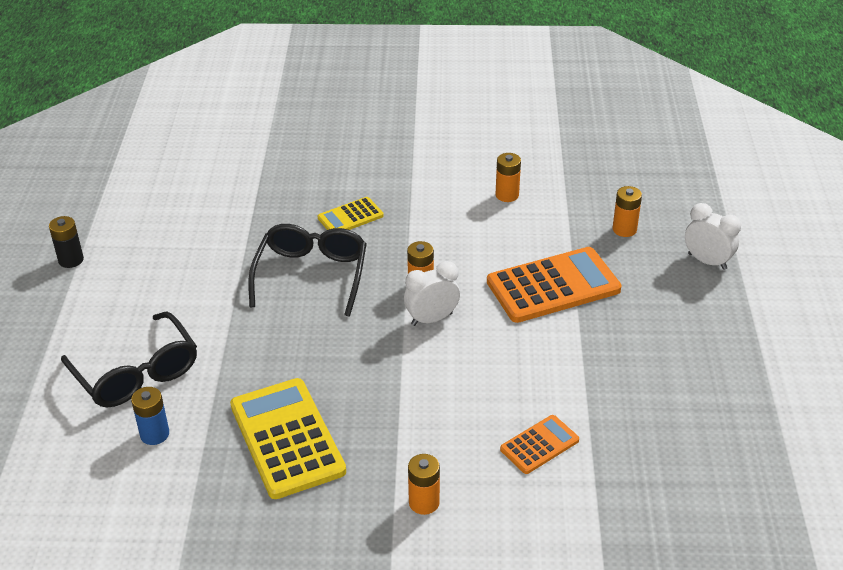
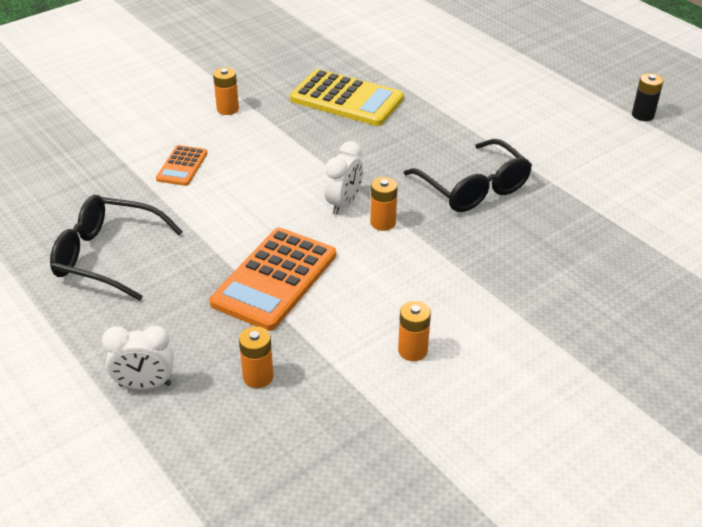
camera: 140 degrees right, 0 degrees up
(137, 374) = (482, 85): black glasses -> black glasses (106, 256)
(154, 434) = (423, 68): blue battery -> none
(350, 217) = (516, 247): yellow calculator -> none

